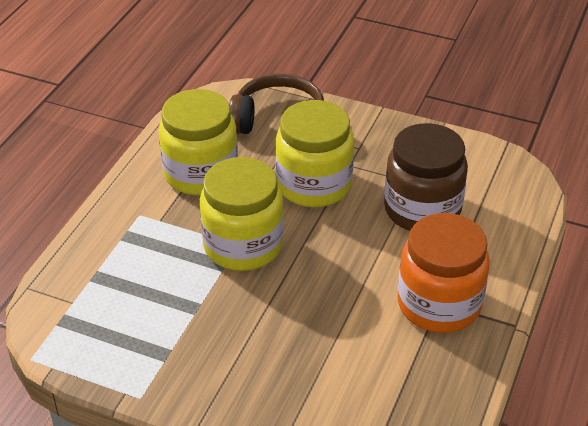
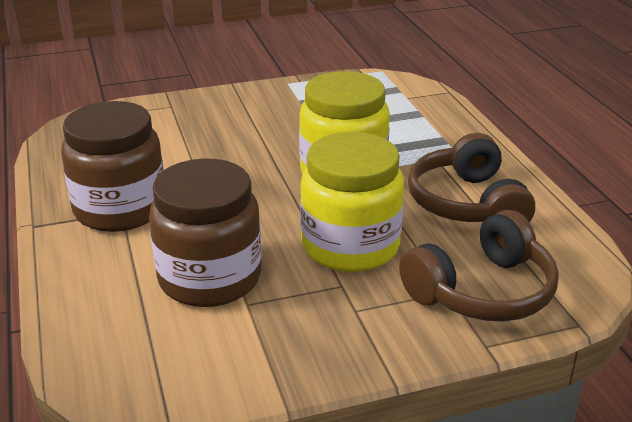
camera: 140 degrees right, 10 degrees down
(200, 173) = (467, 204): yellow jar -> brown headphones
(439, 304) = (120, 209): orange jar -> brown jar

